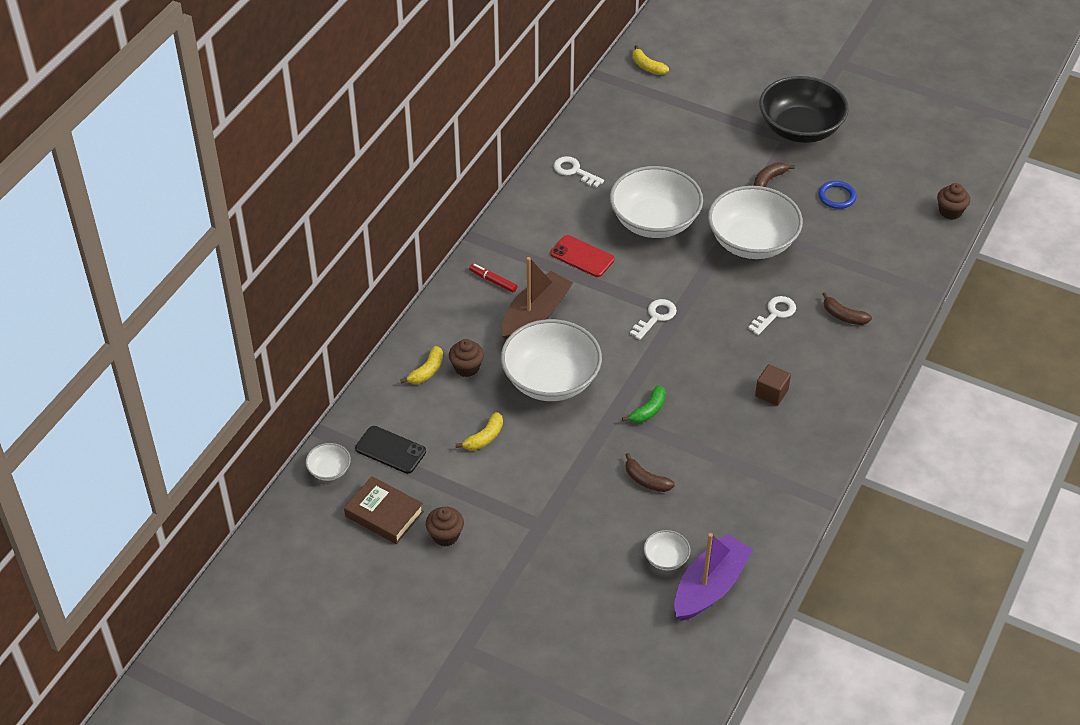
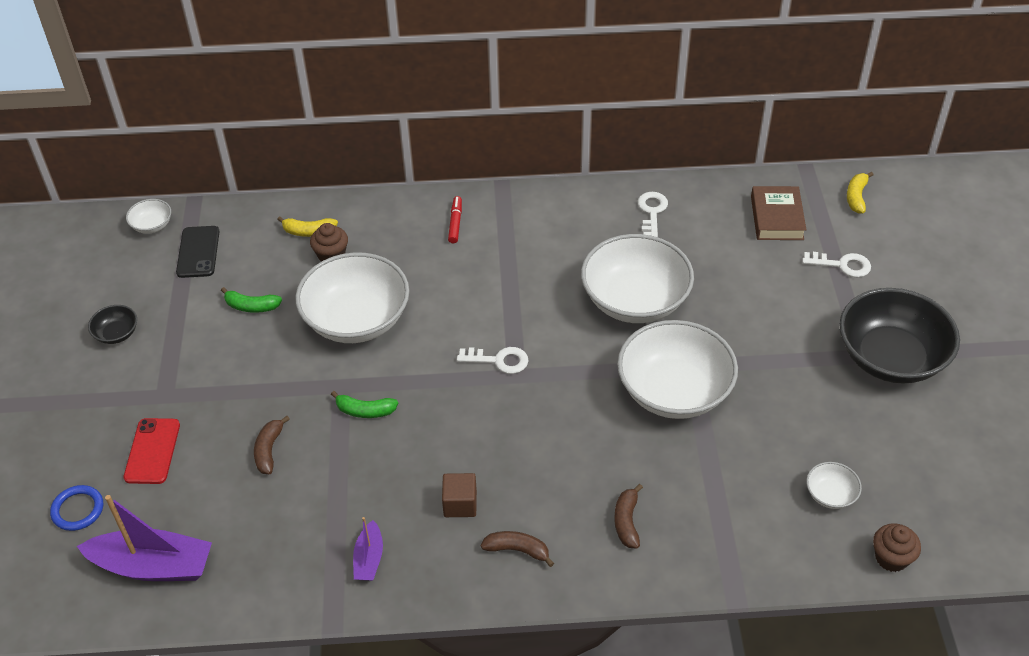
camera: 60 degrees right, 0 degrees up
(384, 514) = (120, 282): brown book -> brown book (776, 218)
(445, 535) = (116, 333): brown cupcake -> black bowl
(484, 437) = (251, 306): yellow banana -> green banana
(535, 316) = (432, 271): brown boat -> none
(582, 256) = (539, 269): red phone -> red phone (152, 451)
(666, 558) = (173, 512): white bowl -> white bowl (830, 494)
(769, 180) = (783, 365): brown banana -> brown banana (517, 550)
(775, 314) = (581, 457): white key -> white key (842, 265)
(785, 460) = (369, 558): none -> purple boat
(837, 197) = (812, 436): blue ring -> blue ring (78, 510)

